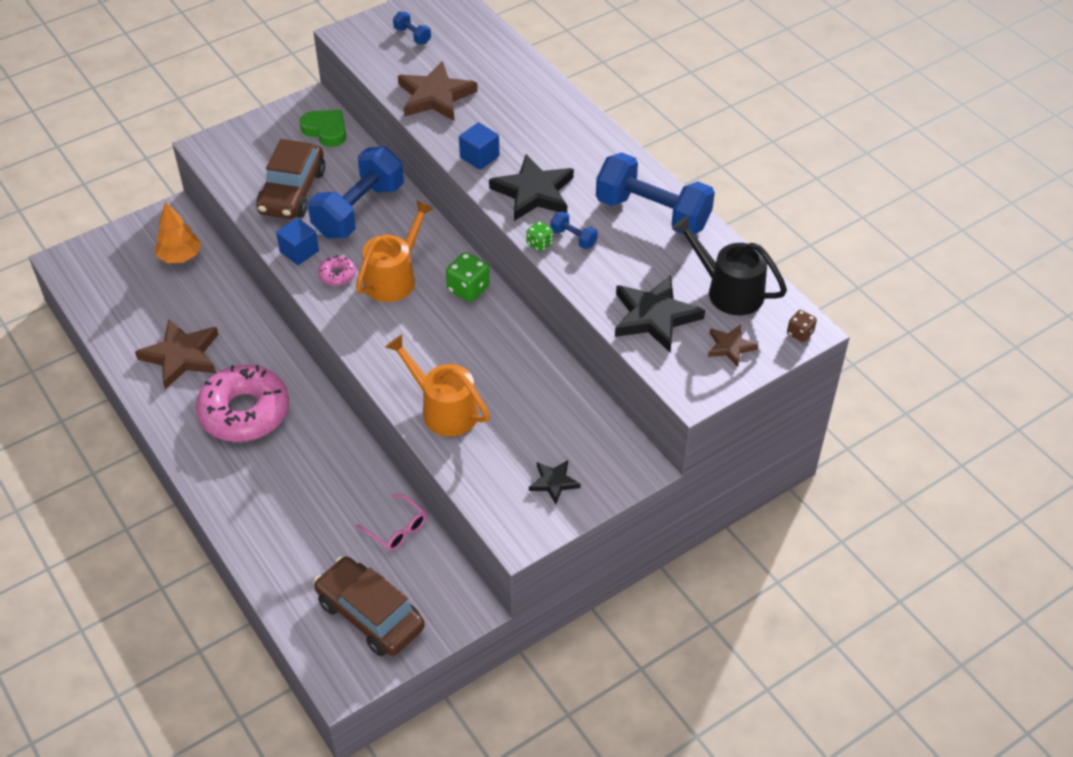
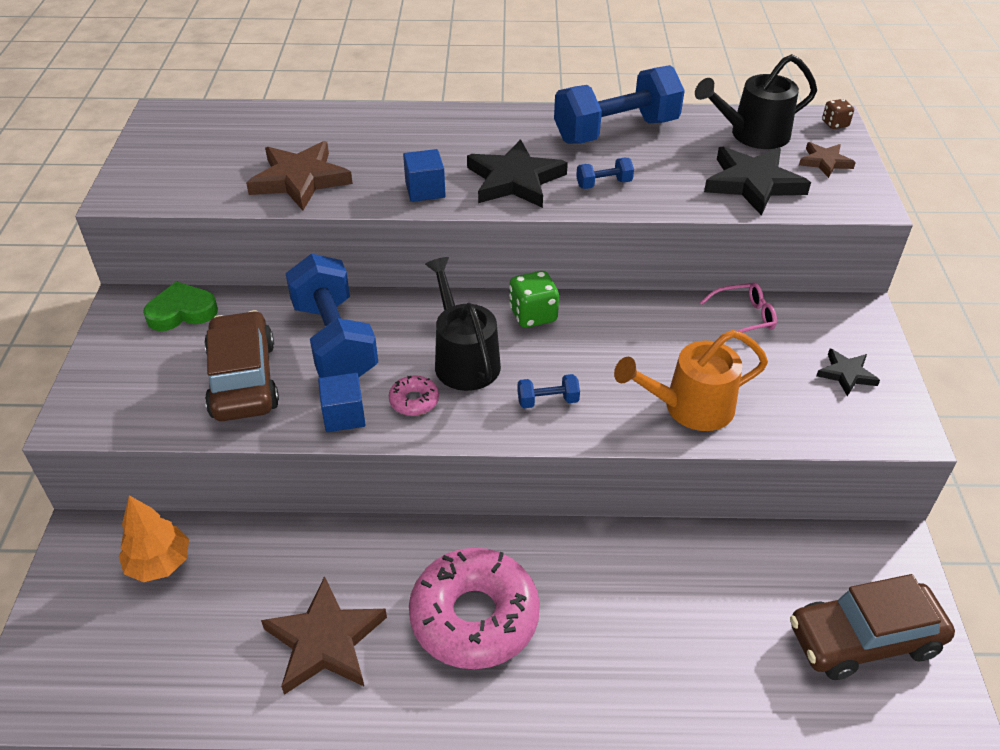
camera: 55 degrees left, 5 degrees down
(292, 192) = (243, 379): brown car -> brown car turned 150 degrees counterclockwise
(394, 277) = (463, 359): orange watering can -> black watering can
(397, 529) = (753, 557): pink glasses -> pink glasses (744, 317)
(412, 36) = (188, 156): blue dumbbell -> blue dumbbell (547, 401)
(539, 244) = (591, 206): green dice -> none

